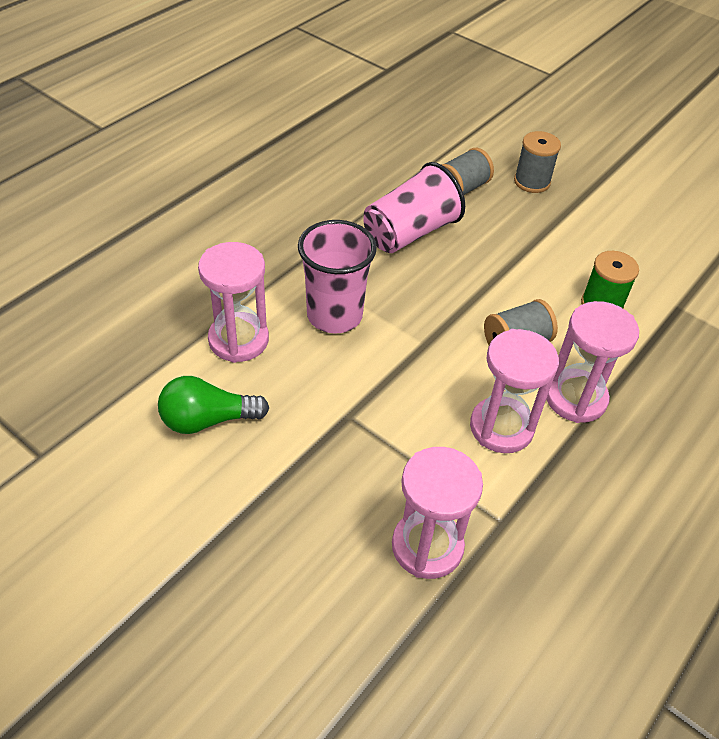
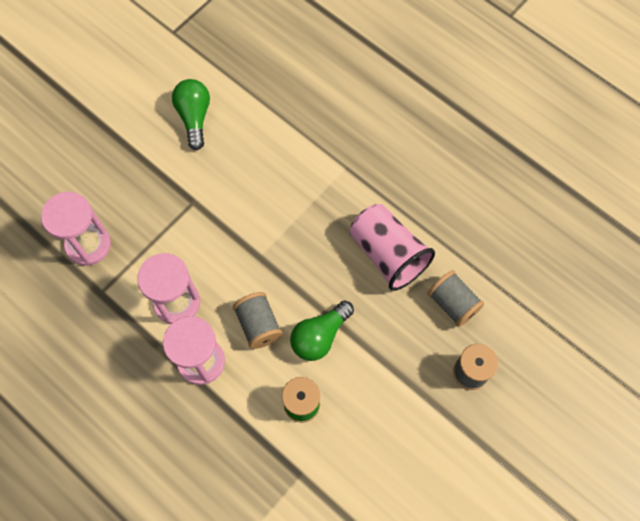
camera: 95 degrees right, 20 degrees up
(238, 340) = (264, 131): pink hourglass -> none
(334, 315) = (289, 194): pink cup -> none
(518, 289) = (320, 336): none -> green light bulb

